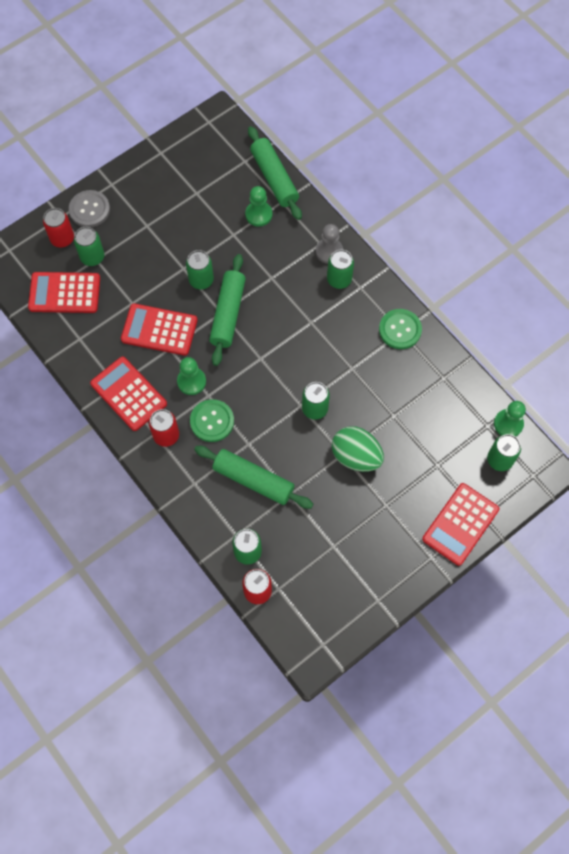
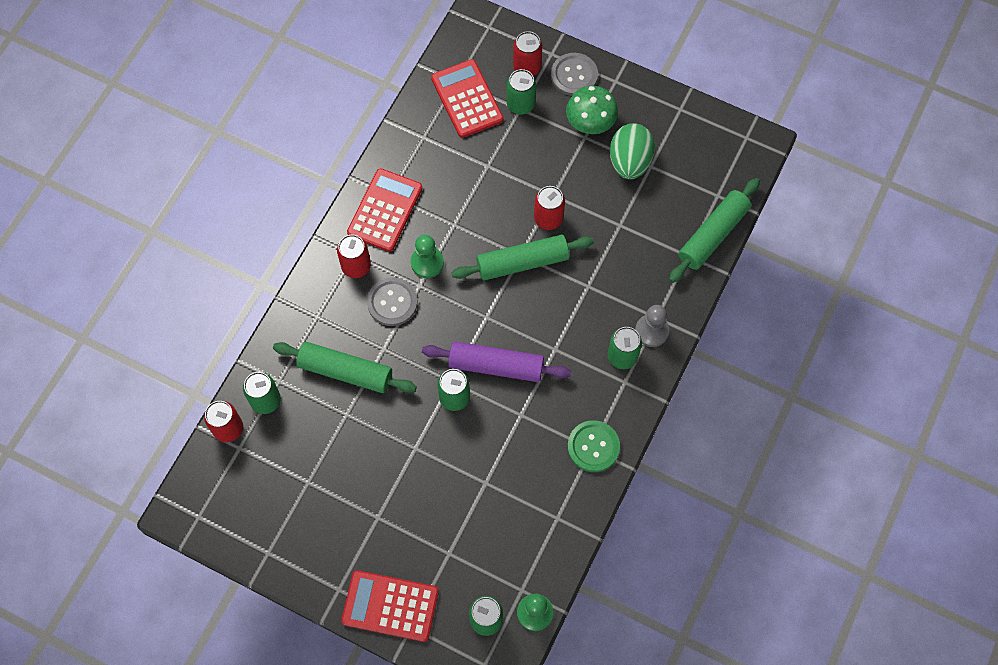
camera: 65 degrees right, 0 degrees up
(137, 216) = (590, 123): none -> green mushroom
(159, 330) = (470, 205): red calculator -> none
(201, 280) = (548, 219): green can -> red can
(212, 421) = (392, 302): green button -> grey button
(253, 480) = (345, 371): green rolling pin -> green rolling pin turned 75 degrees counterclockwise
(258, 214) = (658, 239): green pawn -> none
(303, 368) = (496, 366): none -> purple rolling pin
(356, 456) = (419, 463): green egg -> green egg (629, 162)

